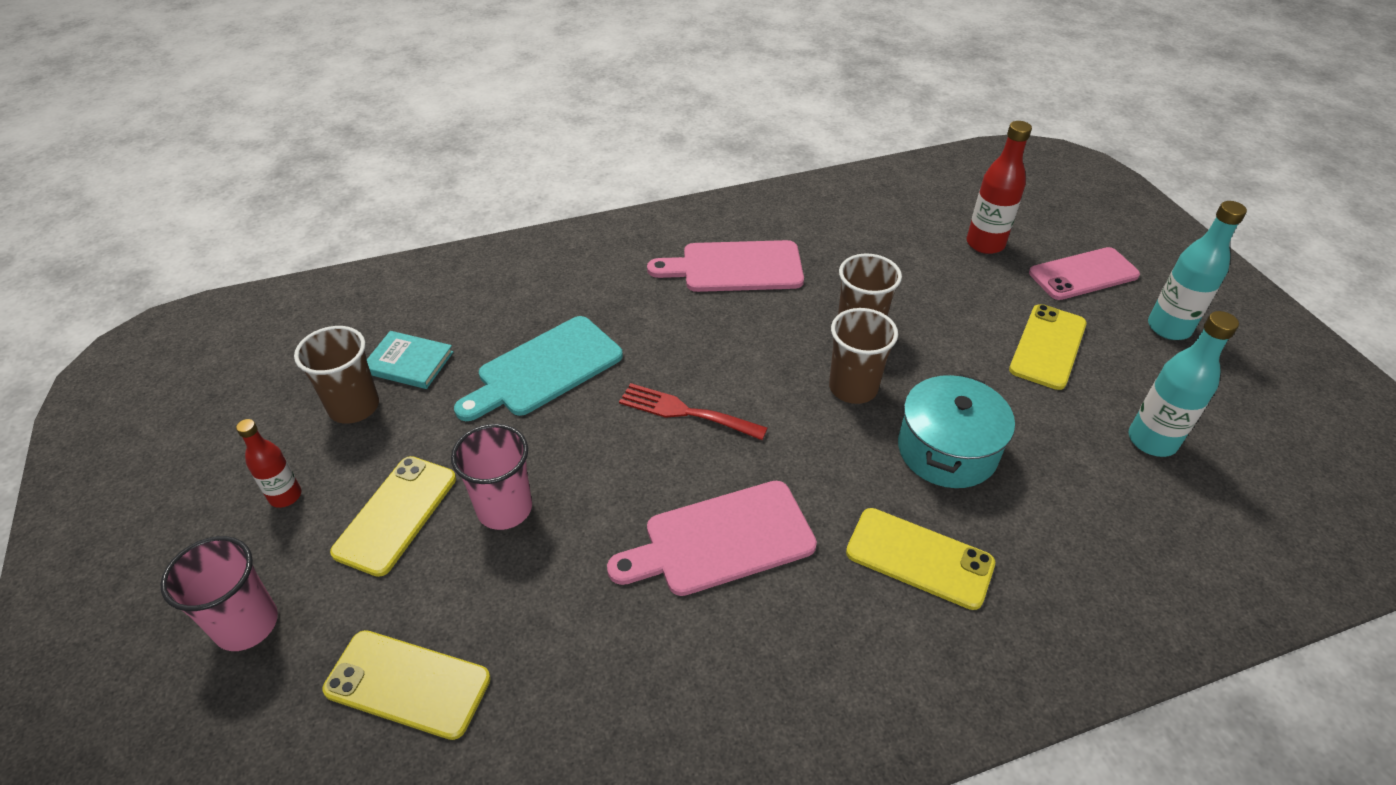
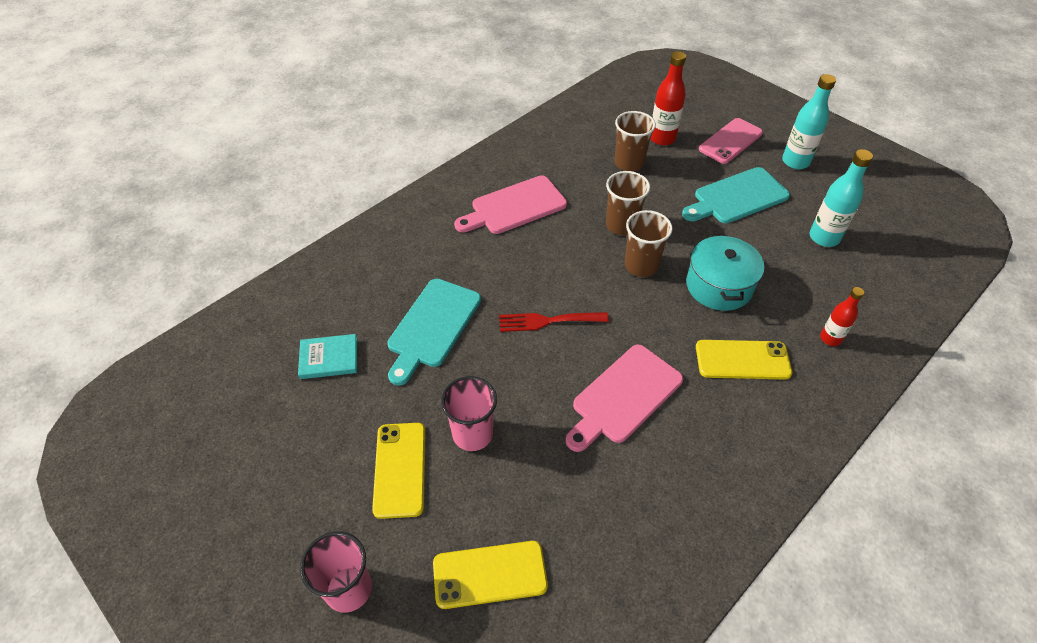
camera: 25 degrees left, 5 degrees up
(285, 496) = (308, 490): red bottle -> red bottle (830, 338)
(354, 406) = (311, 406): brown cup -> brown cup (629, 163)
(1048, 346) = (737, 197): yellow phone -> turquoise cutting board

